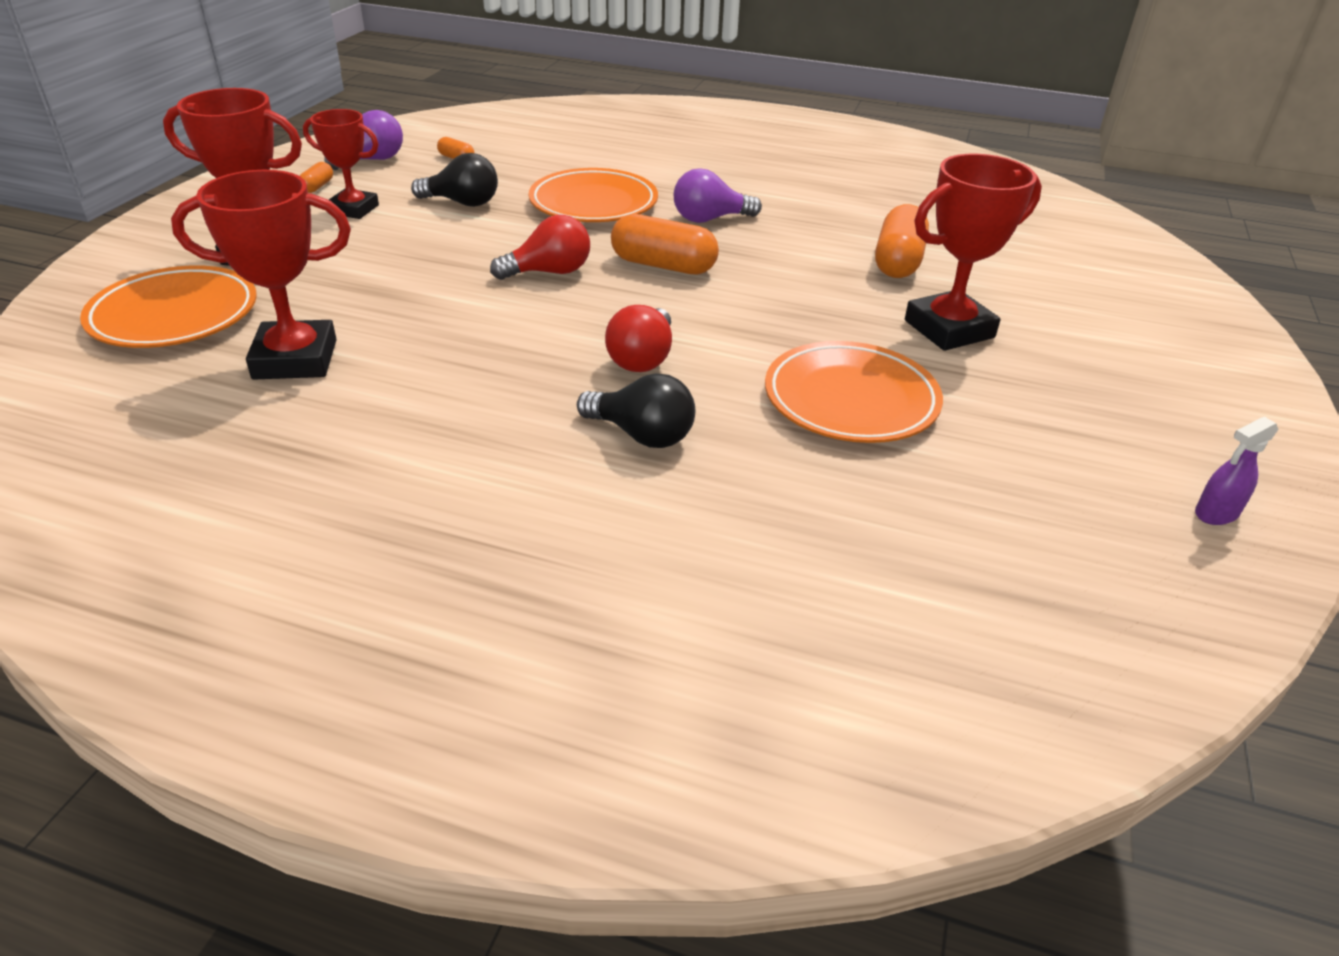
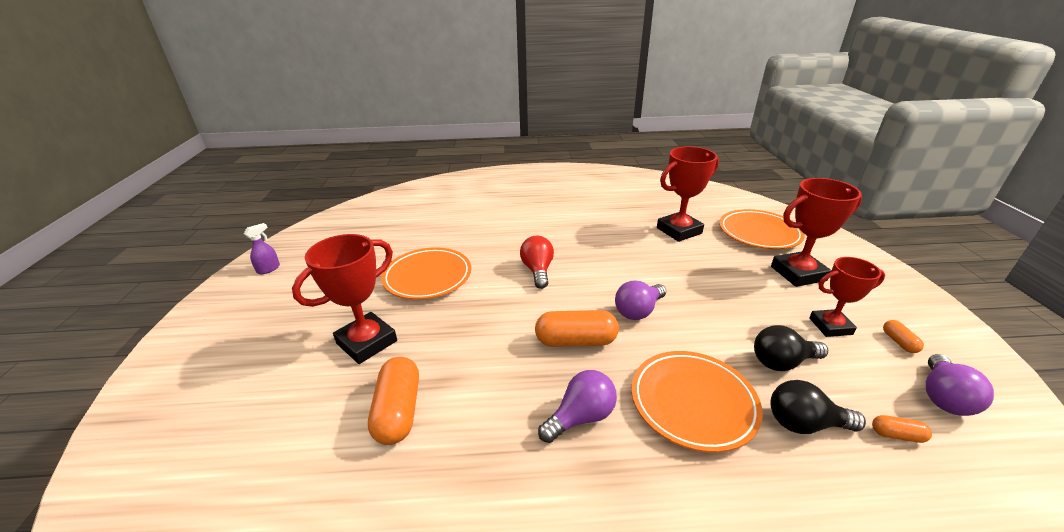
camera: 160 degrees right, 5 degrees down
(549, 272) = (638, 311): red light bulb -> purple light bulb
(642, 435) = (514, 239): black light bulb -> black light bulb (804, 424)

